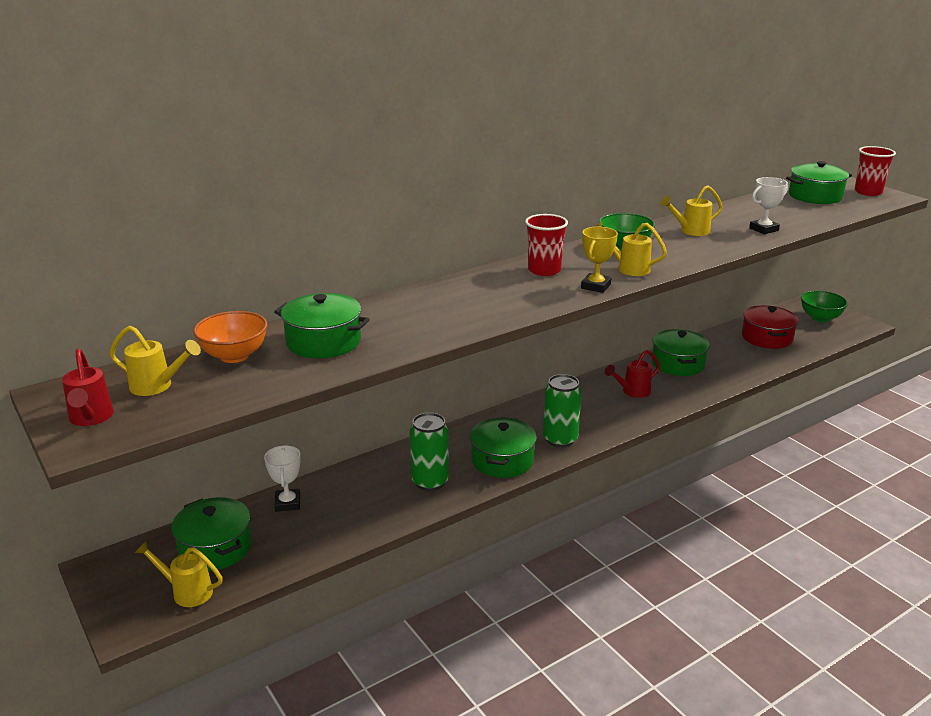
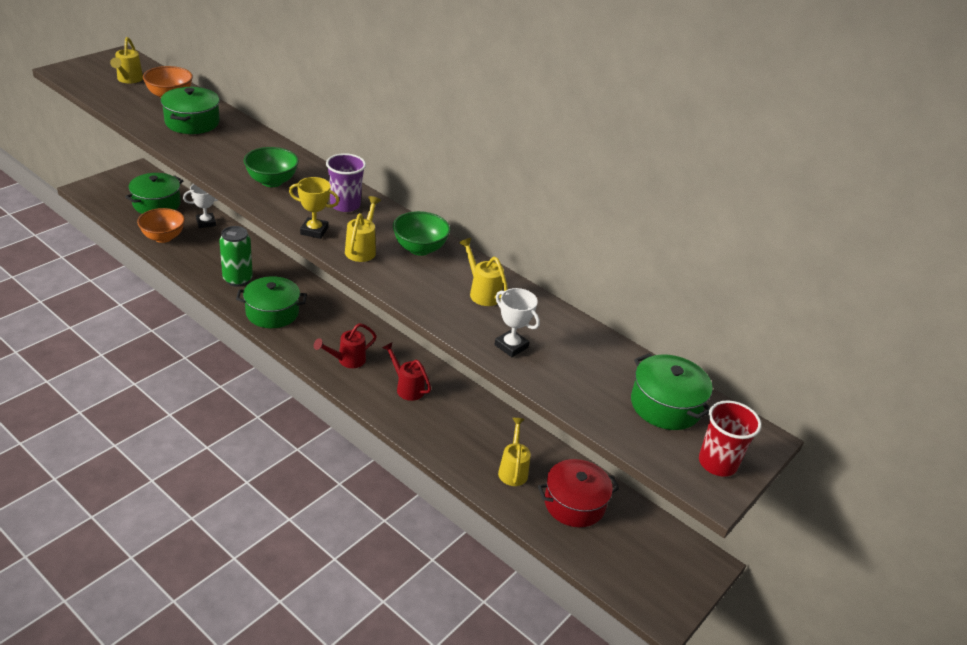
camera: 70 degrees right, 10 degrees up
(91, 419) = (90, 68): red watering can -> red watering can (347, 360)
(186, 591) = (114, 202): yellow watering can -> yellow watering can (513, 469)
(310, 541) = (163, 237): none -> orange bowl
(544, 270) = (345, 205): red cup -> purple cup
(560, 439) = (310, 343): green can -> none
(678, 364) = (478, 422): green pot -> none
(820, 318) = (659, 566): green bowl -> green bowl (272, 181)

